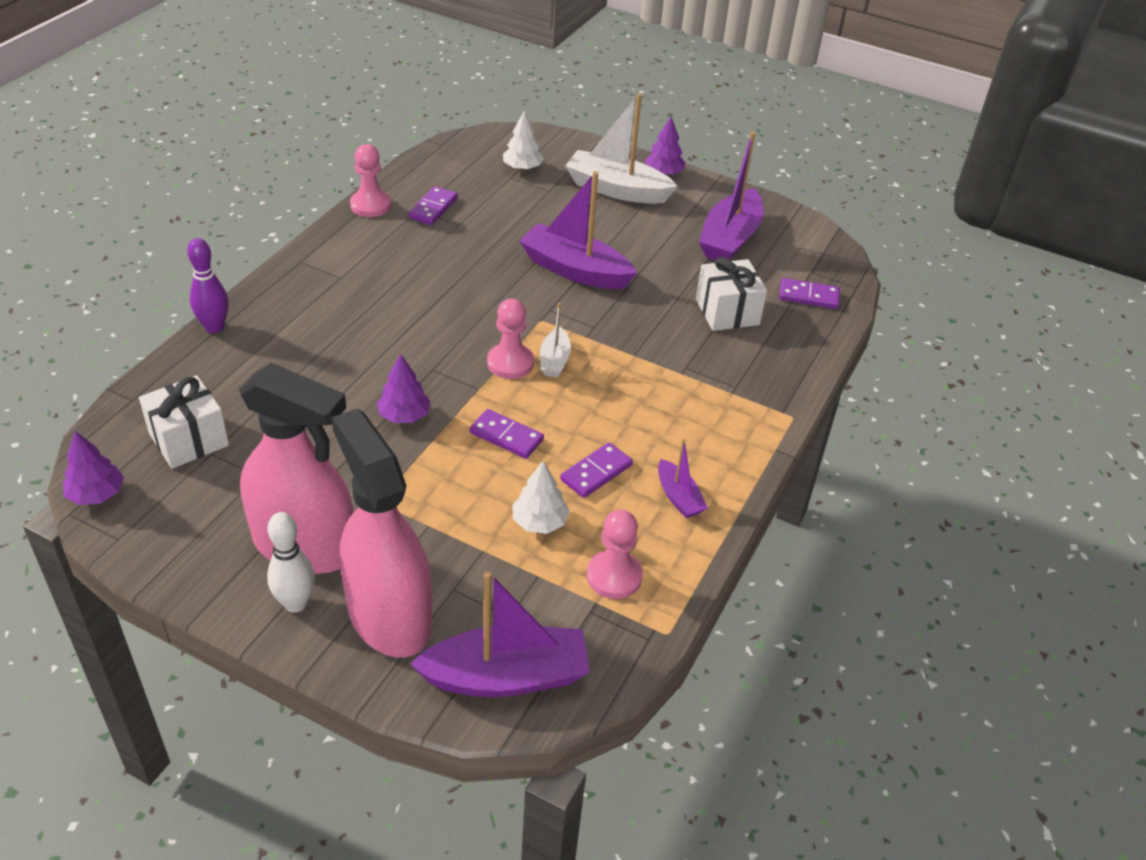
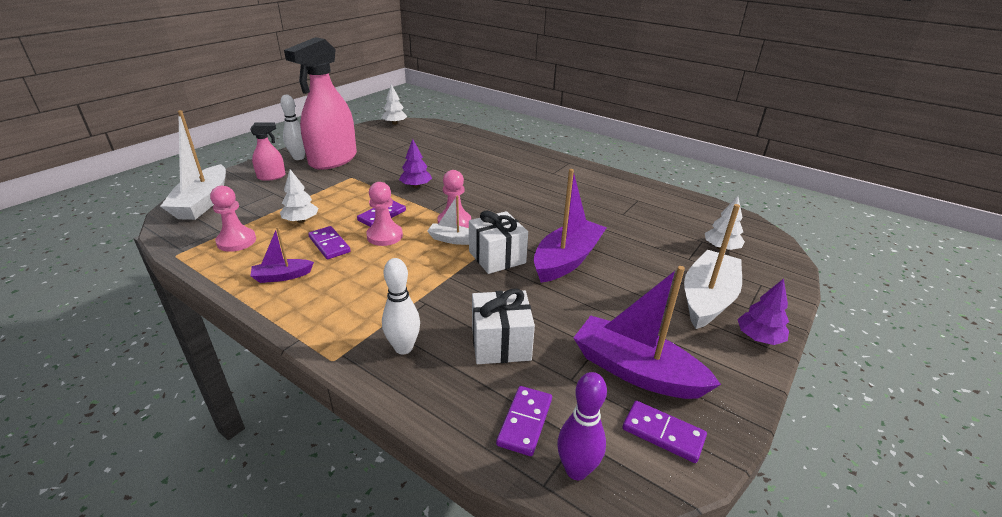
camera: 100 degrees right, 10 degrees down
(97, 494) = (394, 123): purple tree -> white tree
(189, 439) = (421, 138): white gift -> white gift (497, 257)
(214, 327) = (507, 142): purple bowling pin -> purple bowling pin (576, 470)
(370, 205) = (638, 184): pink pawn -> pink pawn (385, 236)
(388, 615) = (271, 176): pink spray bottle -> pink spray bottle, size x0.45
(433, 208) = (642, 205): purple domino -> purple domino (663, 433)
(506, 676) = (203, 202): purple boat -> white boat
(757, 372) = (403, 348): none -> white bowling pin

